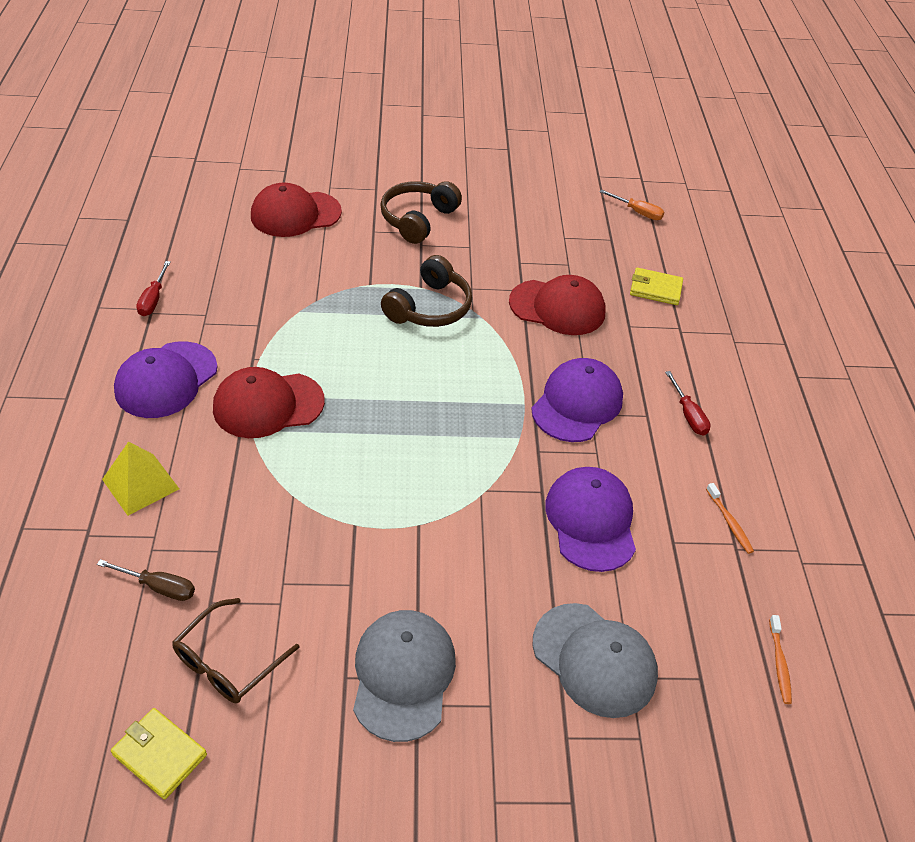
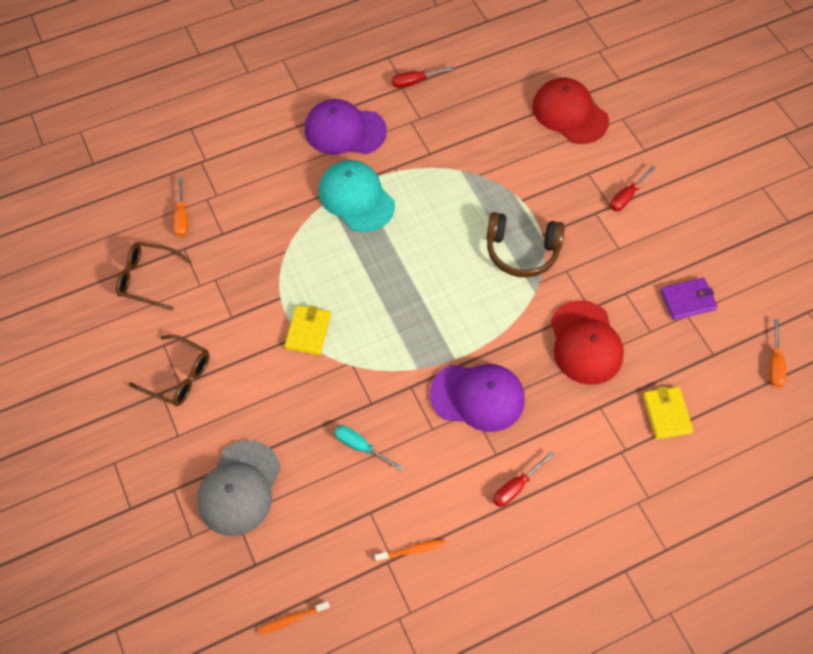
camera: 70 degrees right, 15 degrees up
(140, 484) = (251, 166): yellow pyramid -> none
(159, 587) = (182, 217): brown screwdriver -> orange screwdriver
(160, 754) = (78, 276): yellow wallet -> yellow wallet (308, 331)
(268, 405) = (356, 198): red cap -> turquoise cap
(403, 675) = (178, 376): grey cap -> brown glasses
(418, 219) = (627, 196): brown headphones -> red screwdriver
(550, 231) = (687, 300): none -> purple wallet
(591, 521) = (360, 446): purple cap -> turquoise screwdriver
(729, 522) = (412, 550): orange toothbrush -> orange toothbrush turned 150 degrees counterclockwise

